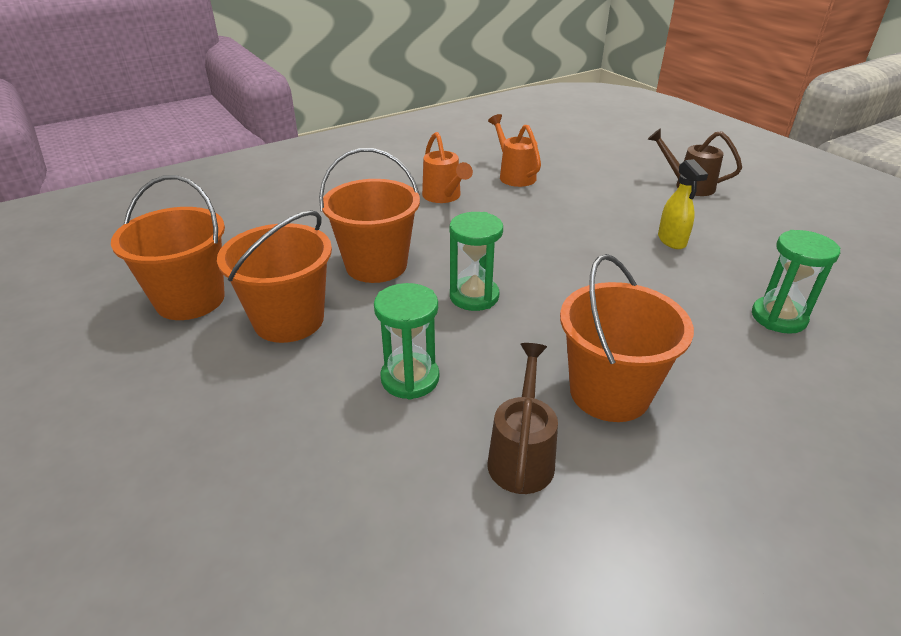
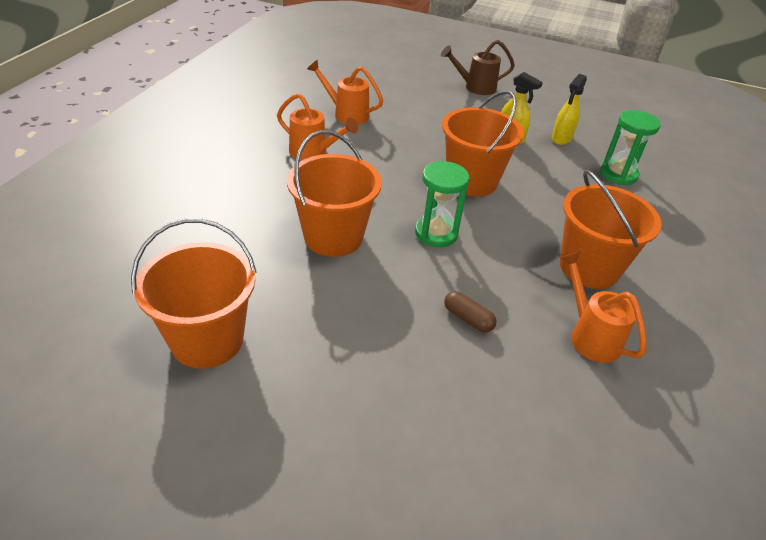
camera: 40 degrees left, 5 degrees up
(289, 320) = (322, 317): orange bucket -> orange bucket (472, 181)
(410, 378) = (468, 319): green hourglass -> brown capsule
(522, 456) = (590, 336): brown watering can -> orange watering can
(741, 259) = (561, 138): none -> yellow spray bottle

